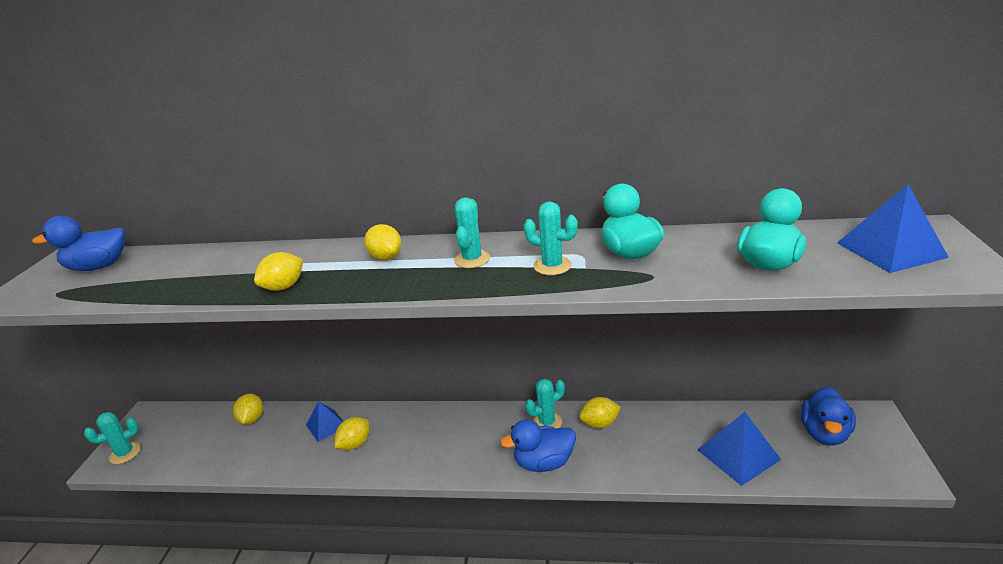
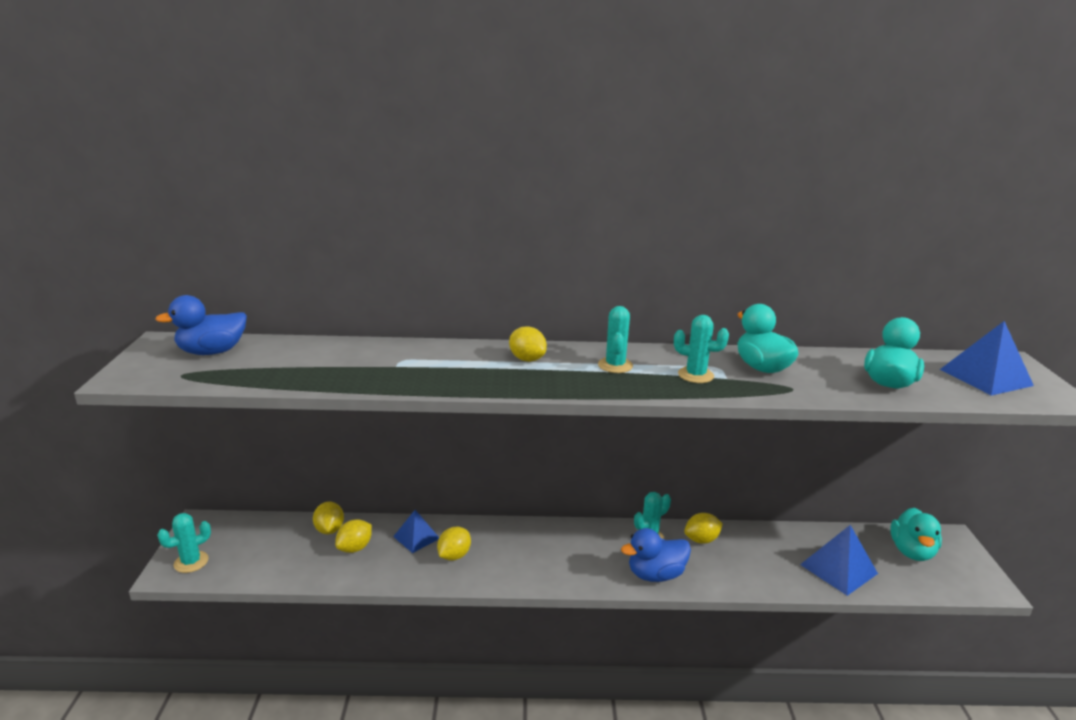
camera: 10 degrees left, 5 degrees down
(284, 287) = (436, 381): yellow lemon -> yellow lemon (355, 548)
(824, 433) = (911, 551): blue duck -> turquoise duck

